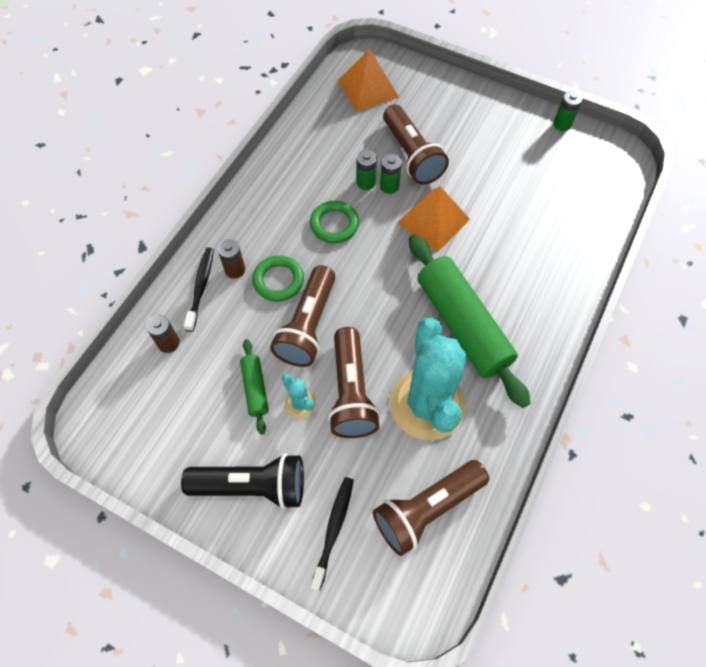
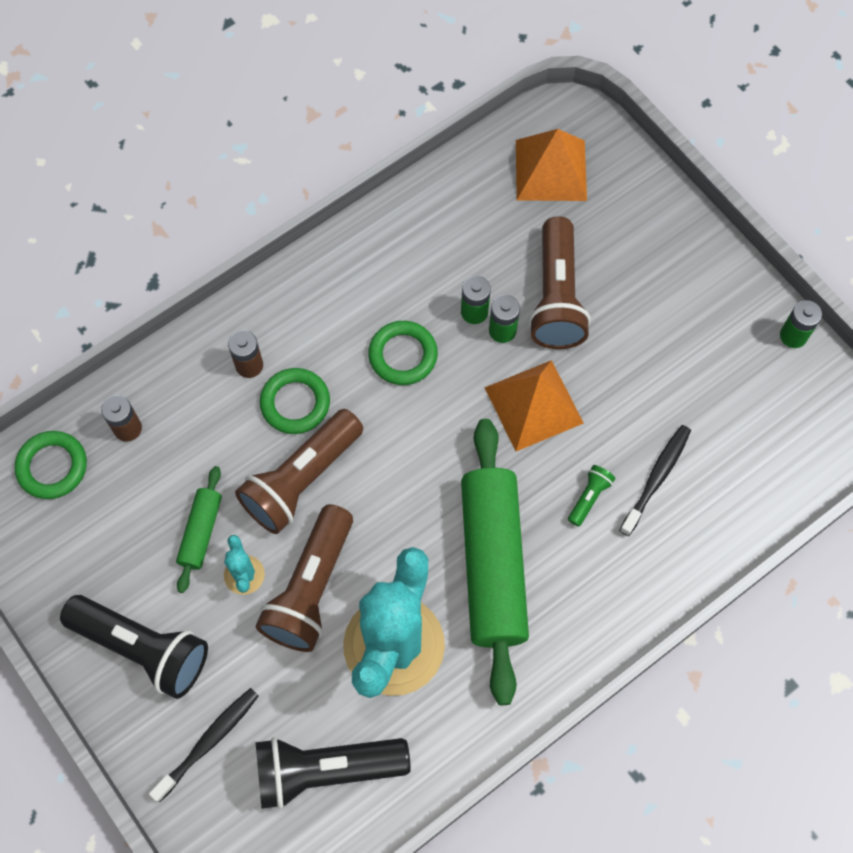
camera: 25 degrees right, 5 degrees up
(125, 391) = (52, 467): none -> green ring
(201, 287) = (197, 371): black toothbrush -> black toothbrush (656, 478)
(427, 509) = (326, 770): brown flashlight -> black flashlight
(499, 260) = (589, 497): none -> green flashlight

